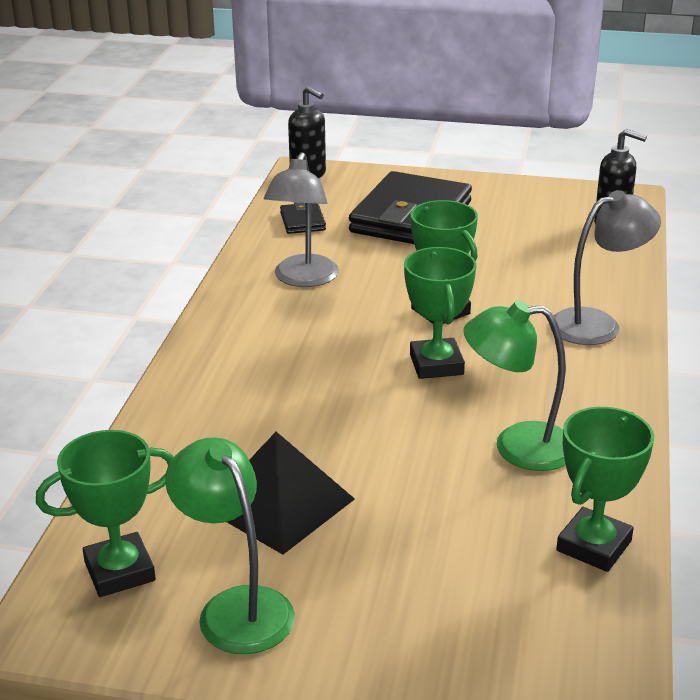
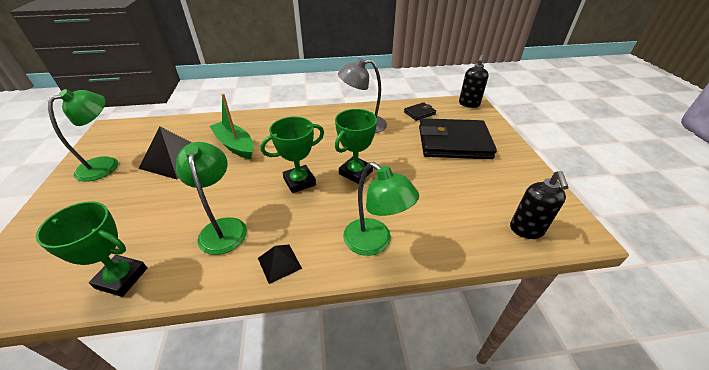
camera: 70 degrees right, 10 degrees up
(120, 571) = (136, 134): green trophy -> none
(275, 425) = (235, 145): none -> green boat
(597, 324) = (374, 243): grey lamp -> green lamp
(609, 400) = (279, 263): none -> black pyramid

